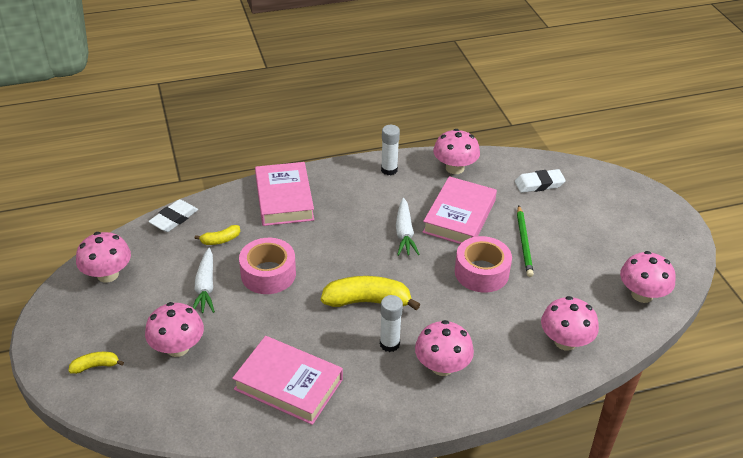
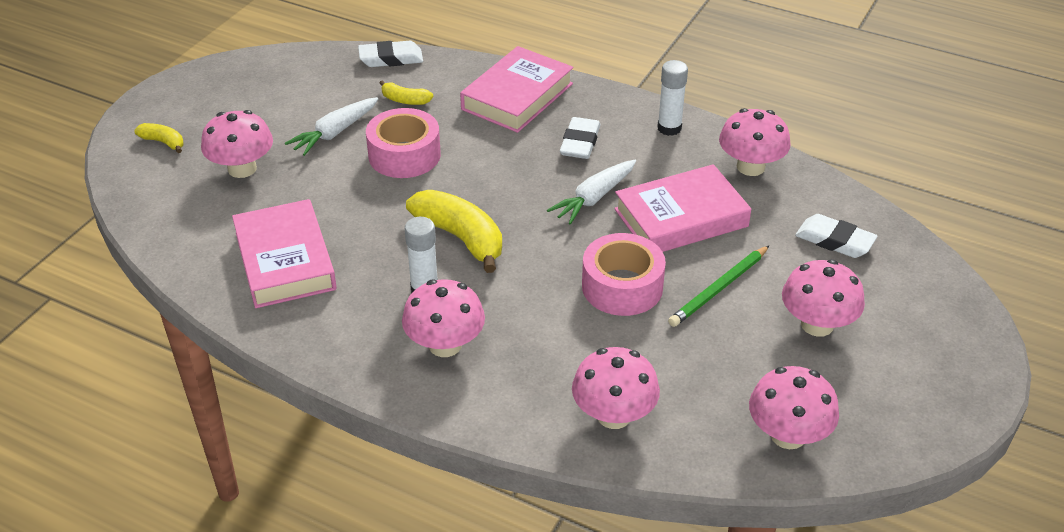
camera: 45 degrees right, 0 degrees up
(107, 274) = (272, 74): pink mushroom -> pink mushroom (817, 324)
(355, 206) = (580, 143): none -> white eraser

